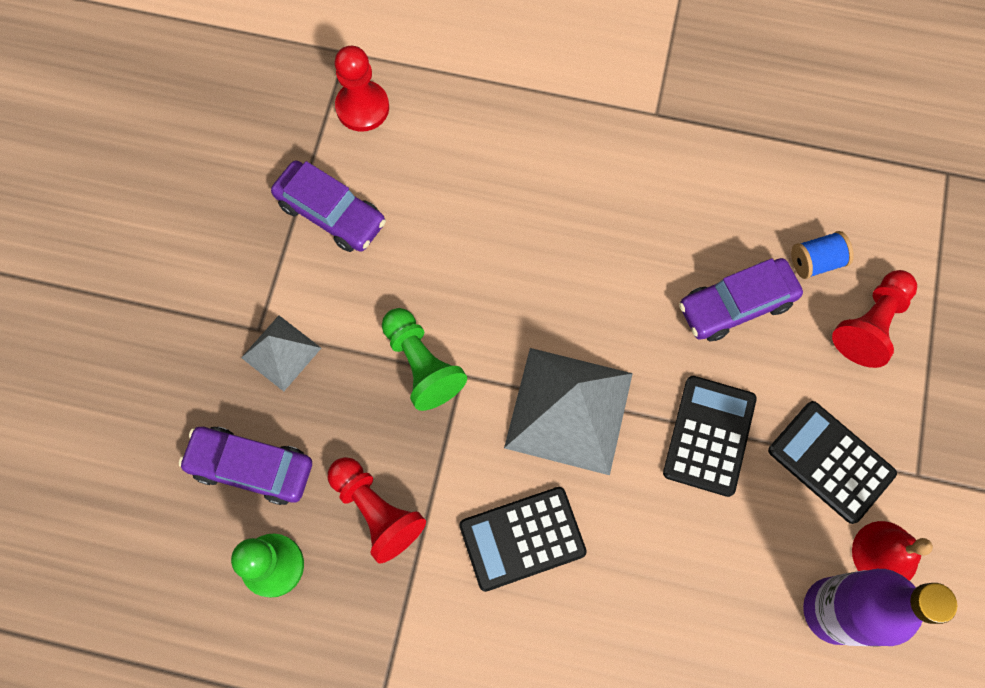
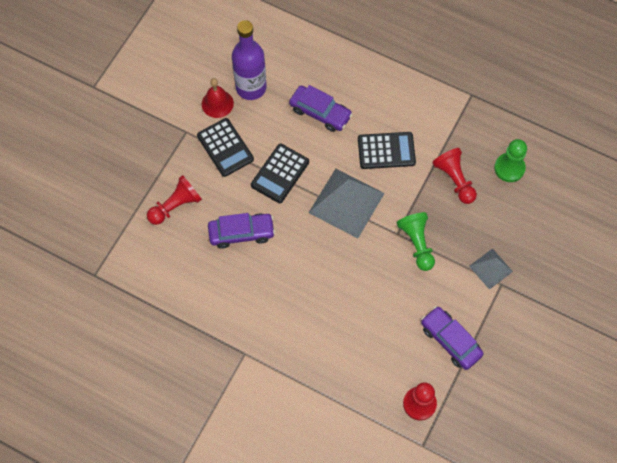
camera: 165 degrees left, 5 degrees down
(251, 467) = (514, 215): purple car -> purple car (320, 112)
(816, 261) = (189, 245): blue spool -> none

